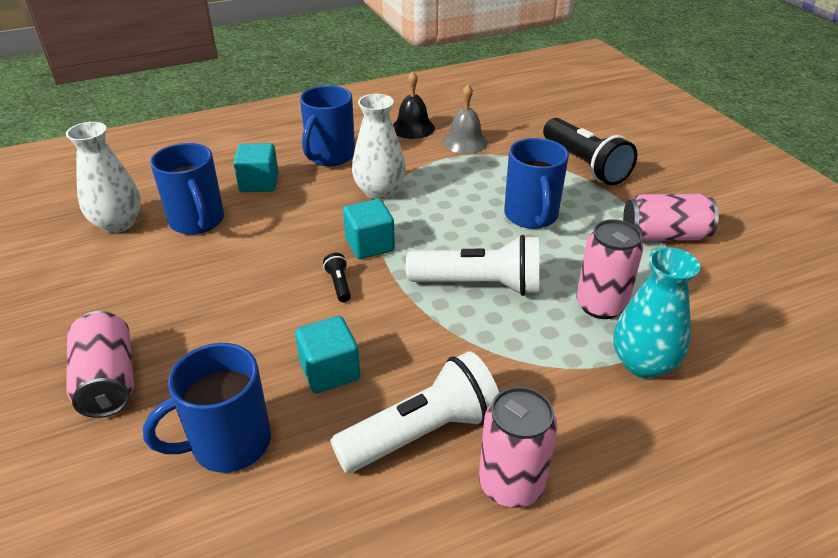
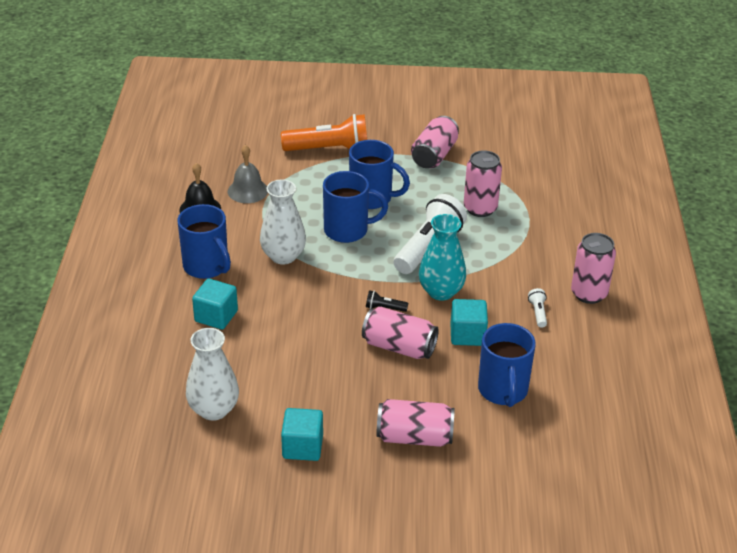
camera: 65 degrees left, 0 degrees up
(197, 221) = (248, 362): blue mug -> blue mug (347, 230)
(274, 317) = (399, 347): none -> pink can
(370, 245) = (349, 281): turquoise cube -> turquoise cube (302, 447)
(421, 433) = (538, 313): white flashlight -> white flashlight, size x0.41
(585, 165) = (329, 149): black flashlight -> orange flashlight
(643, 363) = (535, 215): turquoise vase -> turquoise vase (441, 291)

